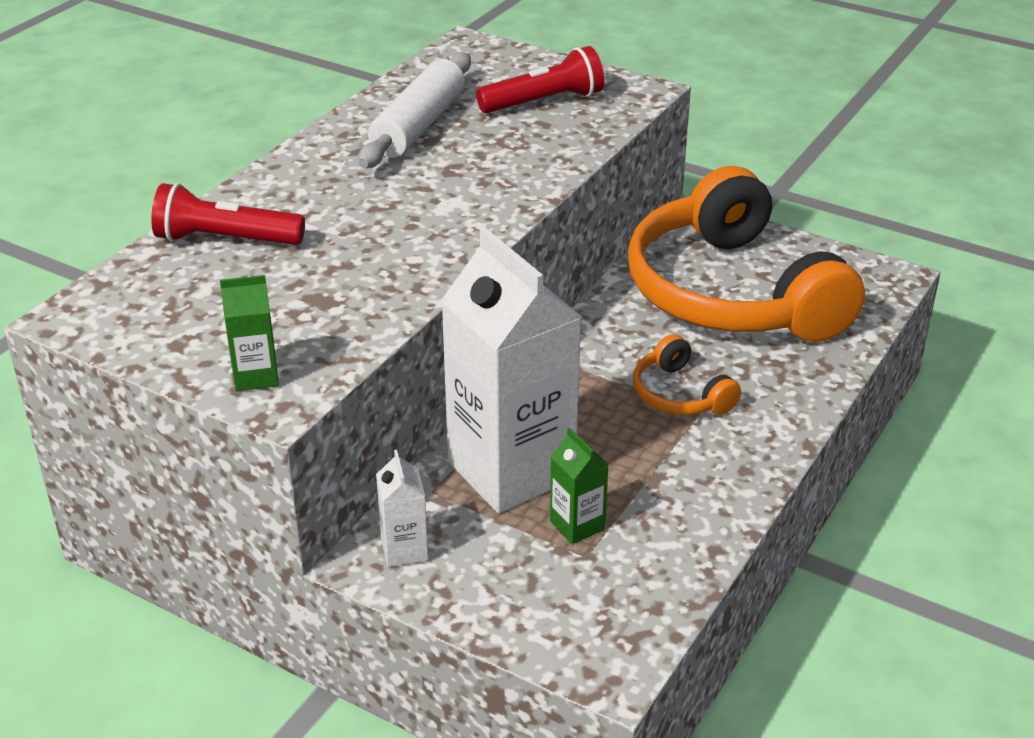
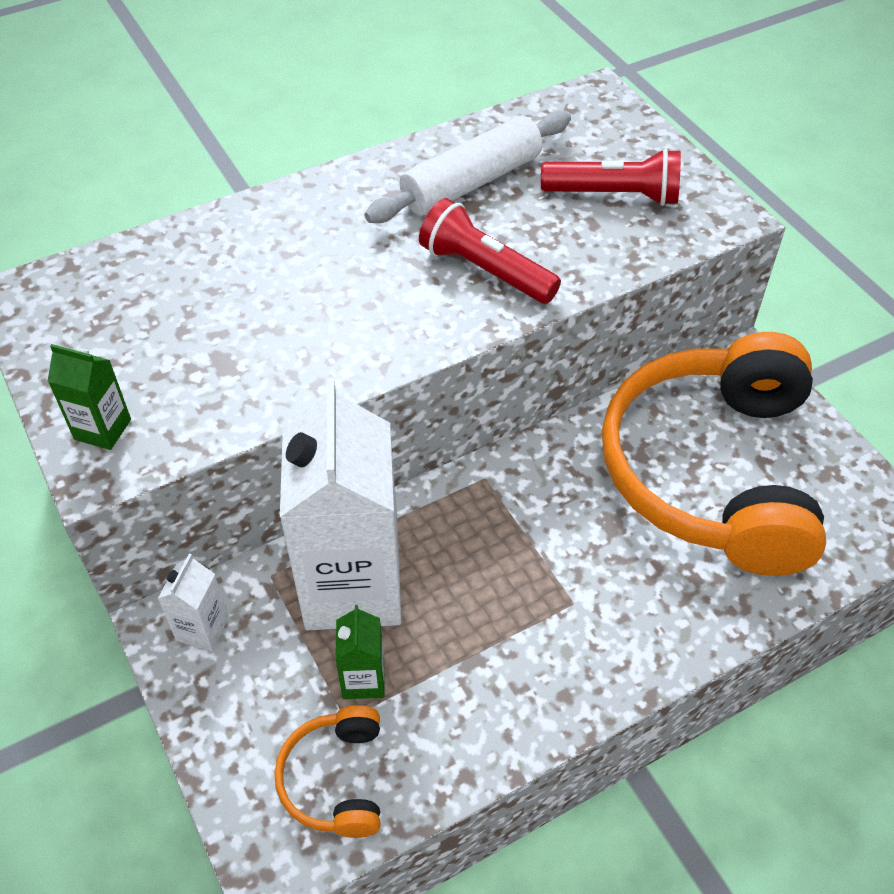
camera: 30 degrees right, 15 degrees up
(225, 240) = (201, 257): red flashlight -> red flashlight (485, 270)
(680, 394) = (569, 572): orange headphones -> orange headphones (335, 779)

